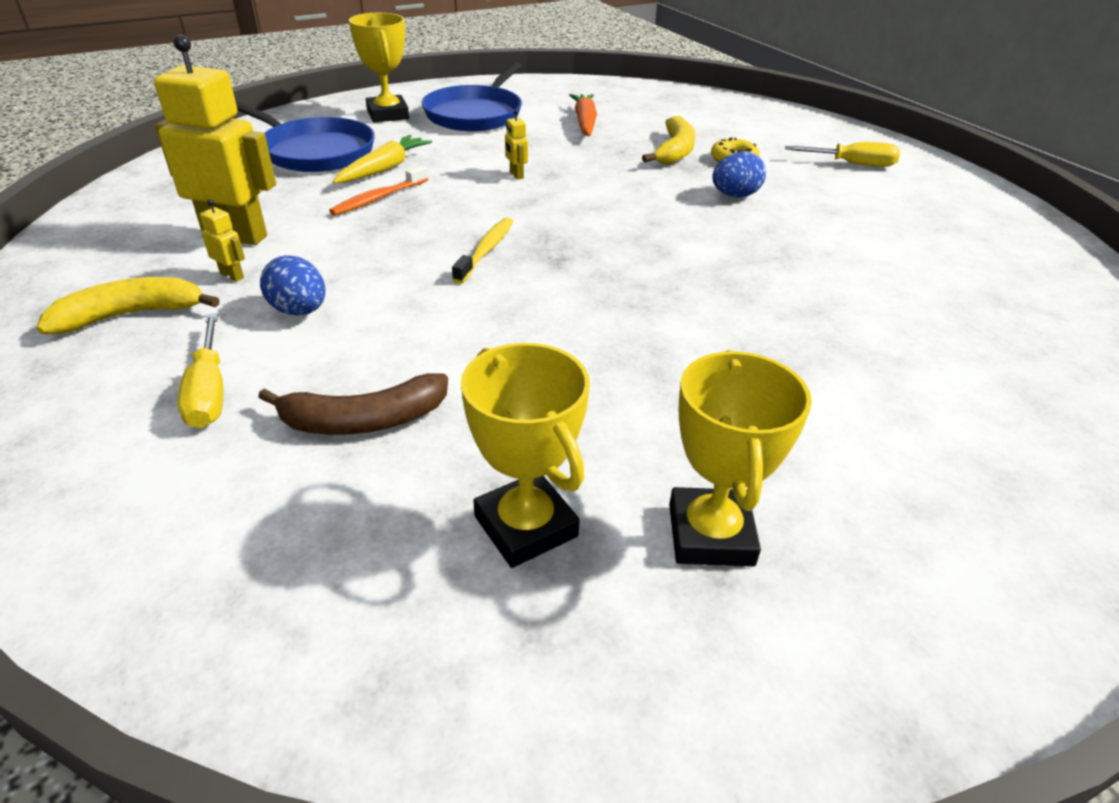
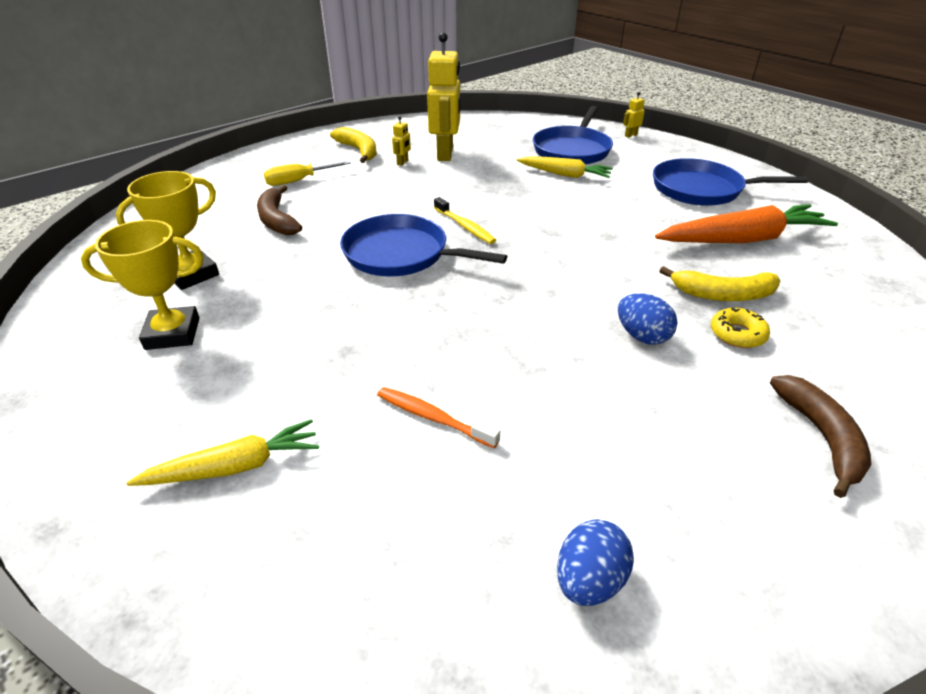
camera: 80 degrees right, 0 degrees up
(299, 311) = (372, 185): blue egg -> blue egg (589, 580)
(378, 198) = (518, 181): orange toothbrush -> orange toothbrush (433, 417)
(388, 114) = (661, 159): yellow trophy -> none
(486, 250) = (465, 226): yellow toothbrush -> yellow toothbrush turned 45 degrees clockwise
(516, 175) = (595, 222): yellow robot -> yellow robot (630, 135)
(539, 304) = (401, 254): none -> blue pan
(585, 122) = (742, 239): orange carrot -> orange carrot, size x1.63
(853, 164) = (821, 437): yellow screwdriver -> brown banana
(971, 451) = (234, 467): none -> yellow carrot

